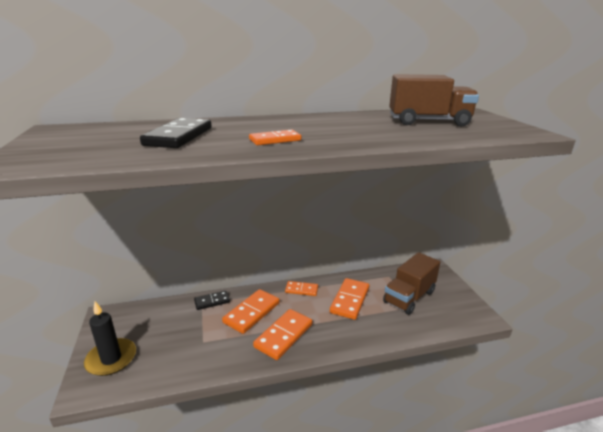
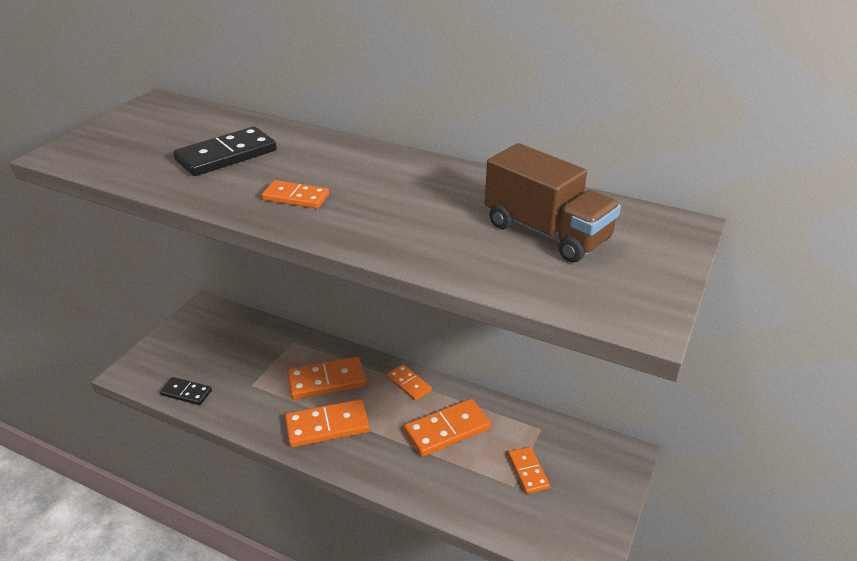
camera: 40 degrees right, 10 degrees up
(111, 359) = (169, 356): black candle -> none
(212, 301) = (304, 345): black domino -> black domino (186, 393)
(409, 297) = (528, 471): brown truck -> orange domino

